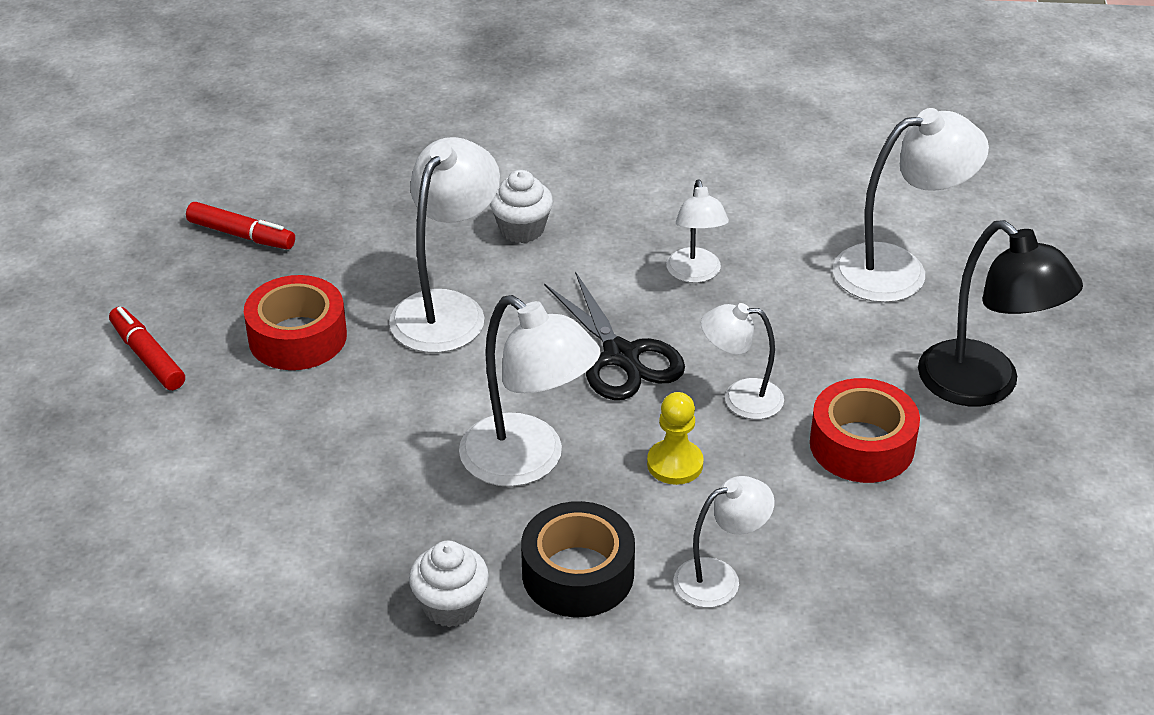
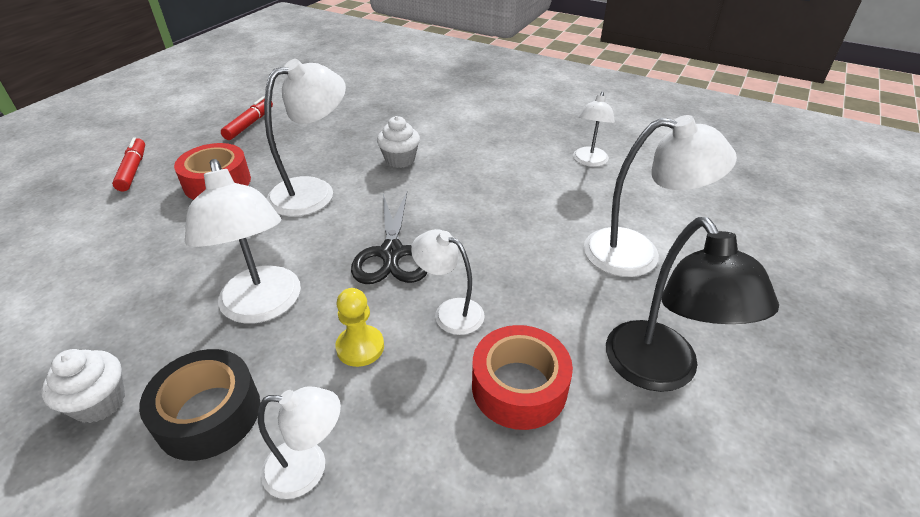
camera: 25 degrees right, 0 degrees up
(241, 235) = (250, 124): red marker -> red marker turned 120 degrees counterclockwise
(695, 274) = (486, 215): white lamp -> white lamp (589, 161)

